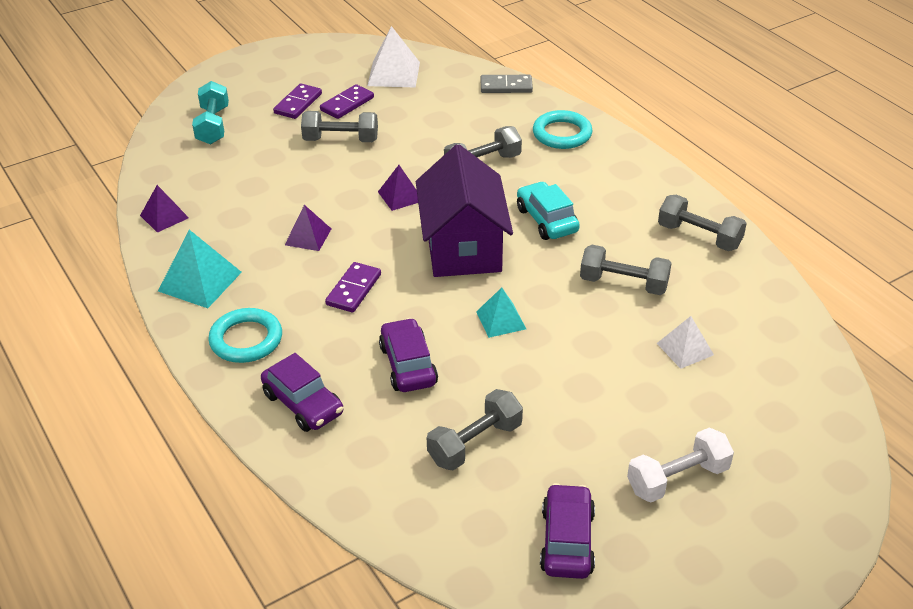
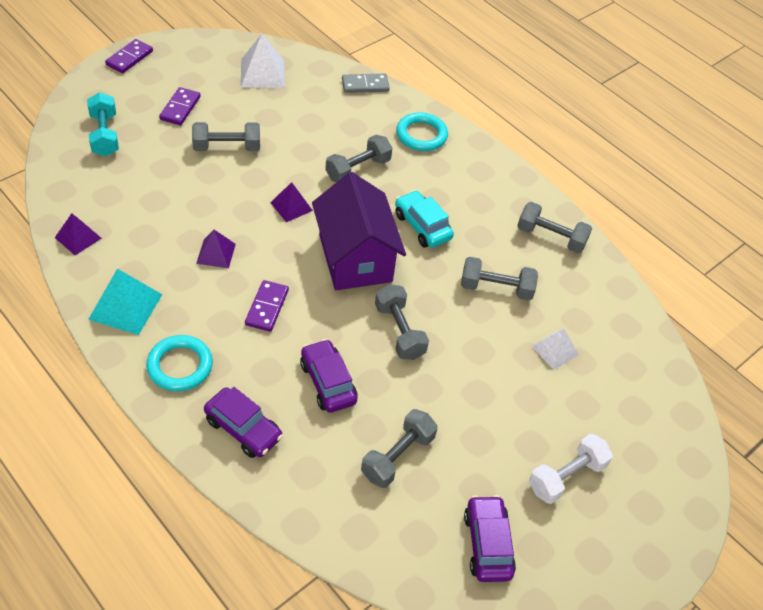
camera: 15 degrees left, 10 degrees up
(347, 104) = (226, 108): purple domino -> purple domino (129, 58)
(501, 320) = (399, 331): turquoise pyramid -> grey dumbbell

